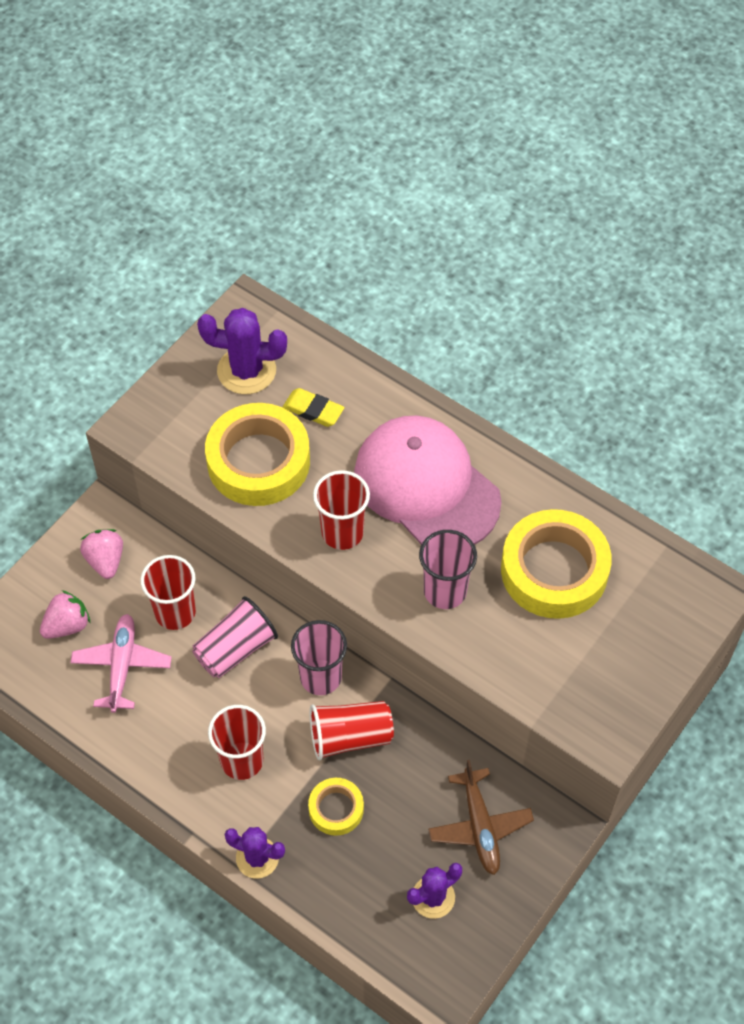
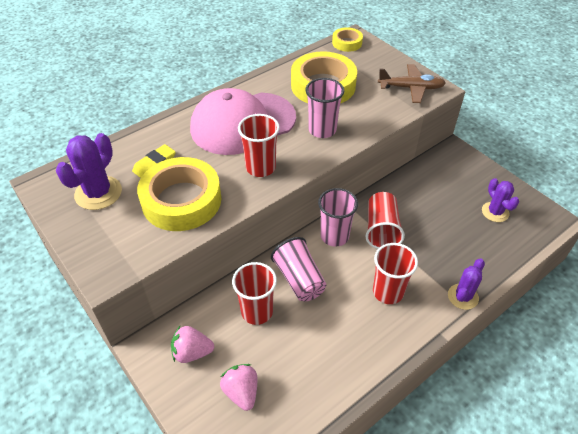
camera: 75 degrees left, 10 degrees down
(122, 666) = (291, 356): pink plane -> none
(336, 809) = (431, 247): yellow tape -> yellow tape (347, 43)
(480, 826) = (451, 182): brown plane -> brown plane (411, 88)

